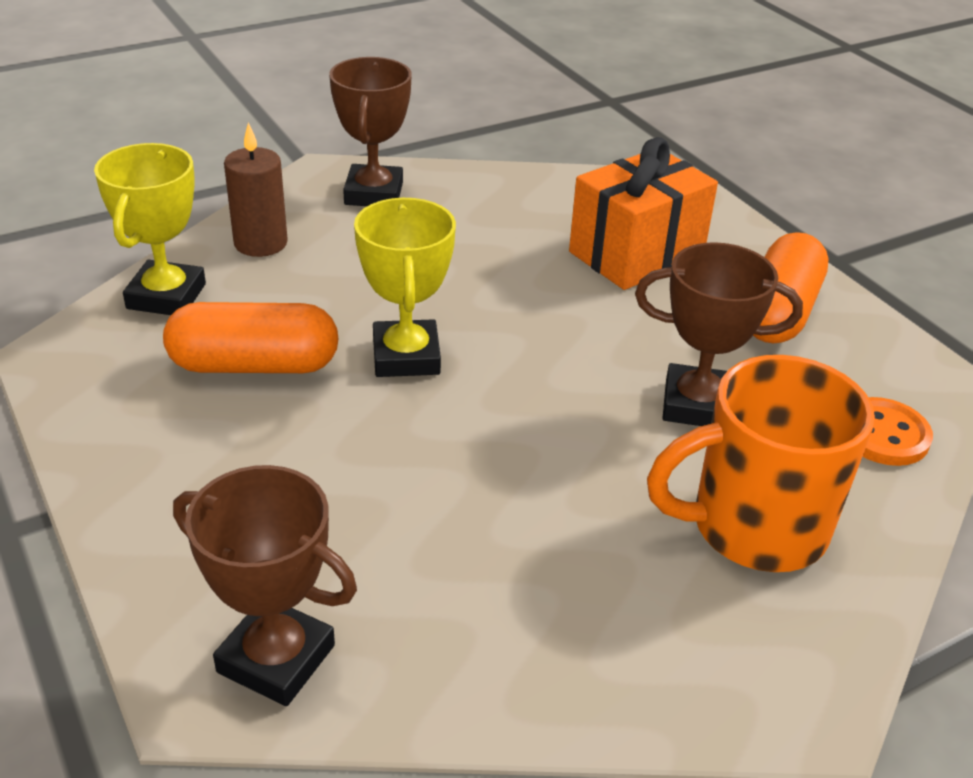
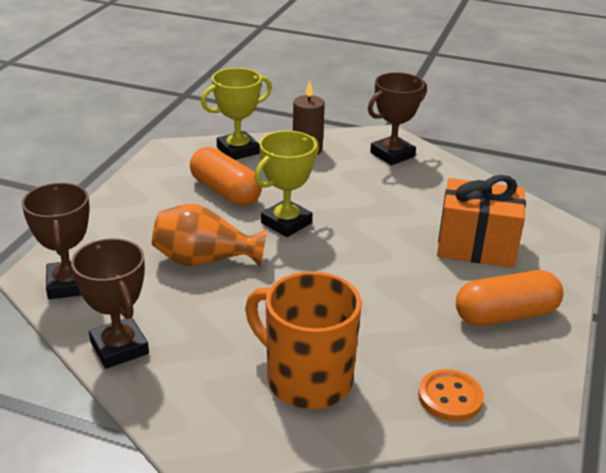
camera: 50 degrees right, 5 degrees down
(397, 476) = (205, 260): none -> orange vase
(697, 405) = (377, 321): brown trophy -> brown trophy (119, 348)

